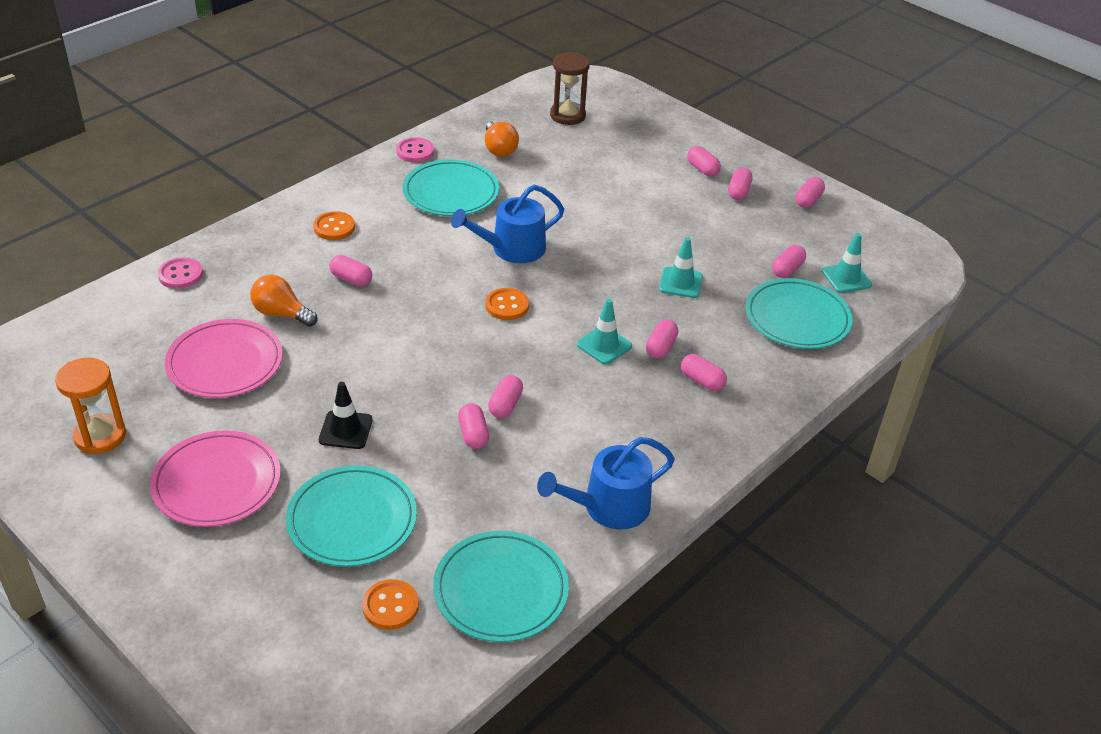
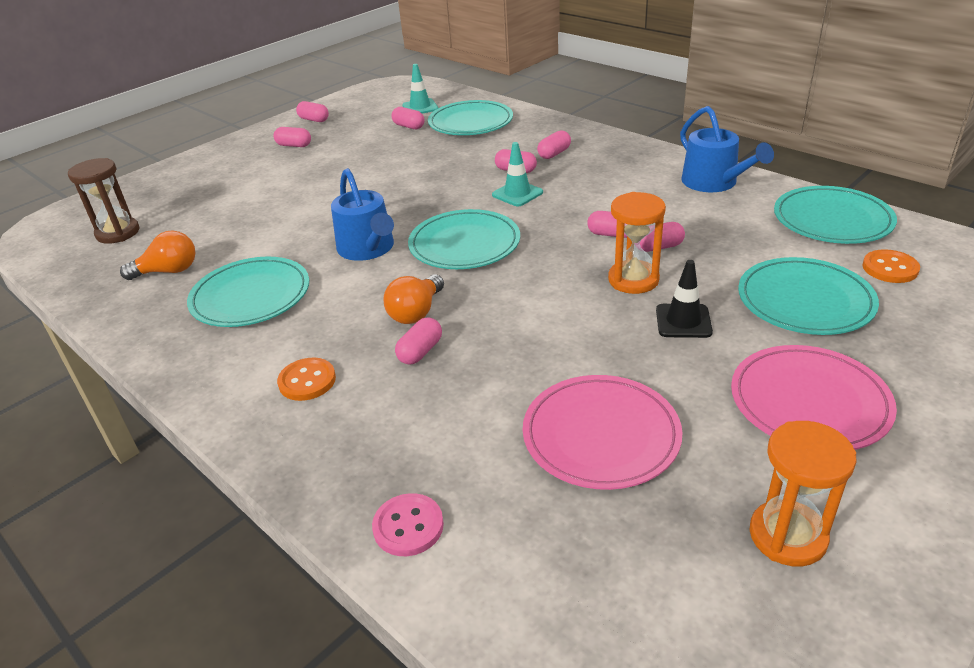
camera: 85 degrees left, 5 degrees down
(281, 313) = (493, 400): orange light bulb -> orange light bulb (416, 312)
(415, 151) = (146, 333): pink button -> none
(419, 408) = (633, 280): none -> orange hourglass
(507, 306) = (464, 244): orange button -> turquoise plate
(680, 283) = (426, 165): turquoise traffic cone -> none
(702, 169) = (252, 161): pink capsule -> none

